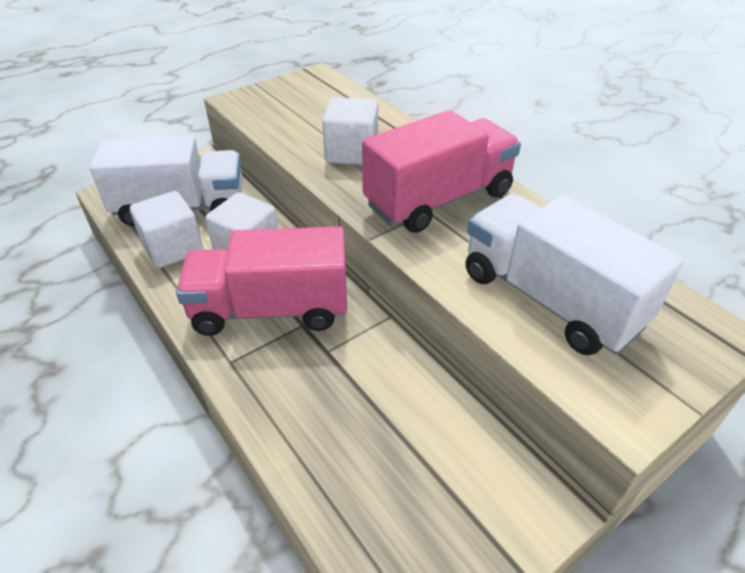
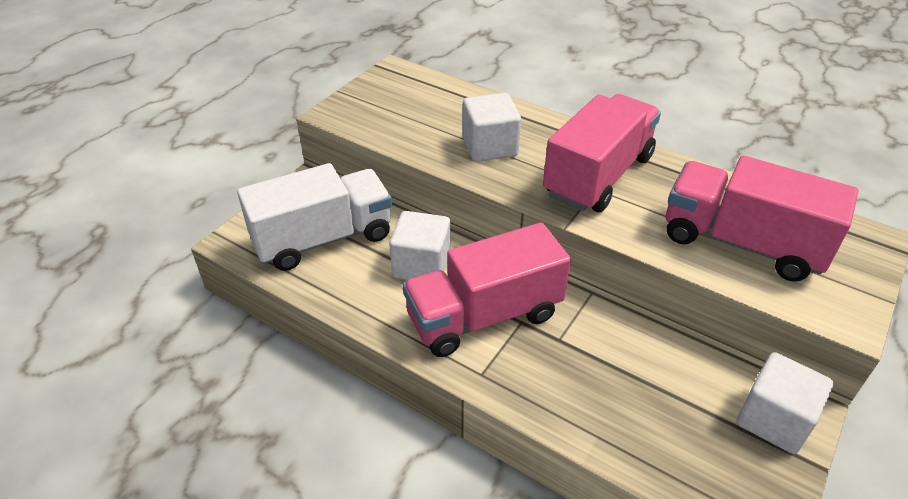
camera: 20 degrees left, 0 degrees up
(173, 248) = (346, 282): white cube -> white cube (773, 419)
(549, 299) = (741, 243): white truck -> pink truck

